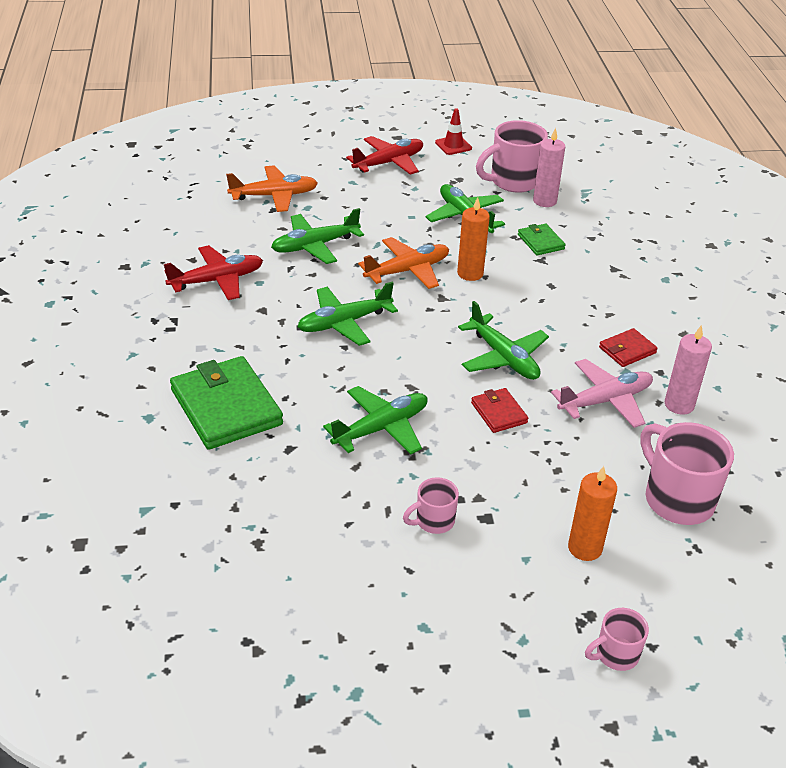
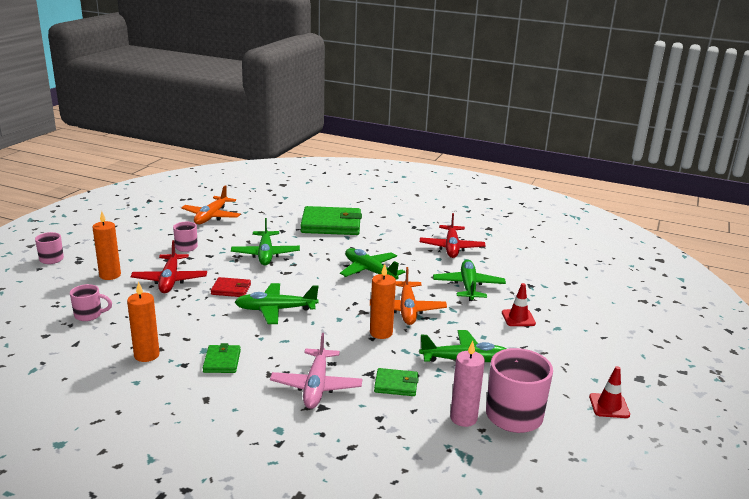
camera: 120 degrees right, 15 degrees down
(274, 196) = (550, 290): orange plane -> orange plane (211, 216)
(344, 323) = (369, 271): green plane -> green plane turned 45 degrees counterclockwise
(355, 204) = (518, 318): none -> red traffic cone
(389, 163) = (585, 356): red plane -> red plane (170, 280)
(605, 401) = (190, 328): pink plane -> pink plane (316, 386)
(627, 350) = (222, 361): red wallet -> green wallet
(676, 499) = (89, 315): pink mug -> pink mug, size x0.54
(679, 405) = (146, 355): pink candle -> orange candle

